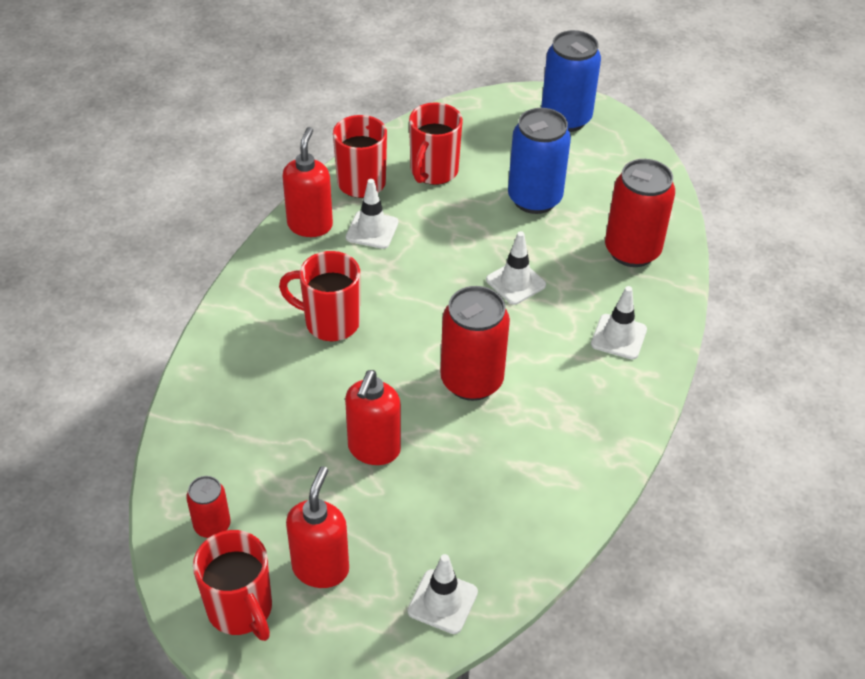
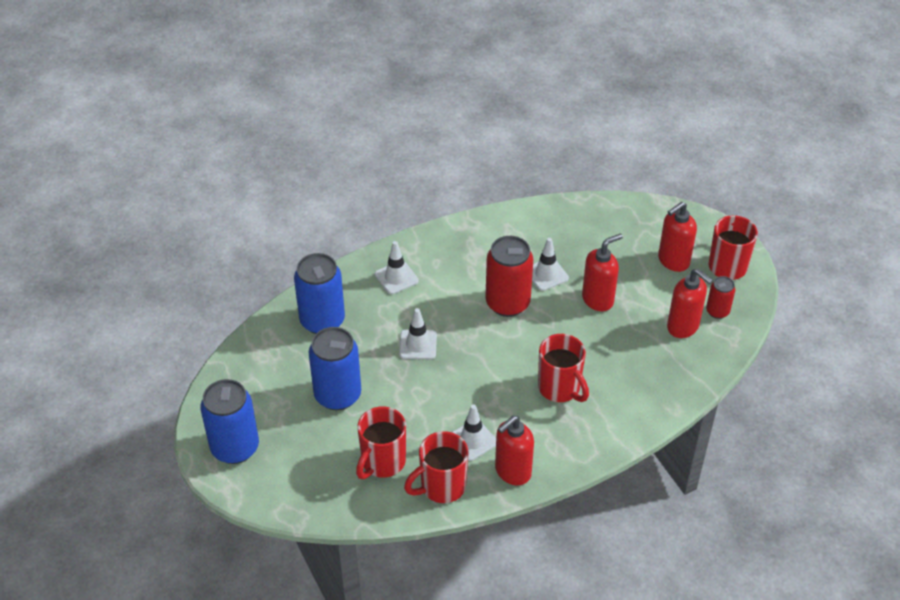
camera: 140 degrees left, 0 degrees up
(243, 476) = (683, 327): none -> red soap dispenser
(433, 172) = (382, 462): red mug -> red mug turned 150 degrees clockwise
(442, 601) = (624, 216): white traffic cone -> white traffic cone (546, 274)
(632, 251) = (322, 321): red can -> blue can

